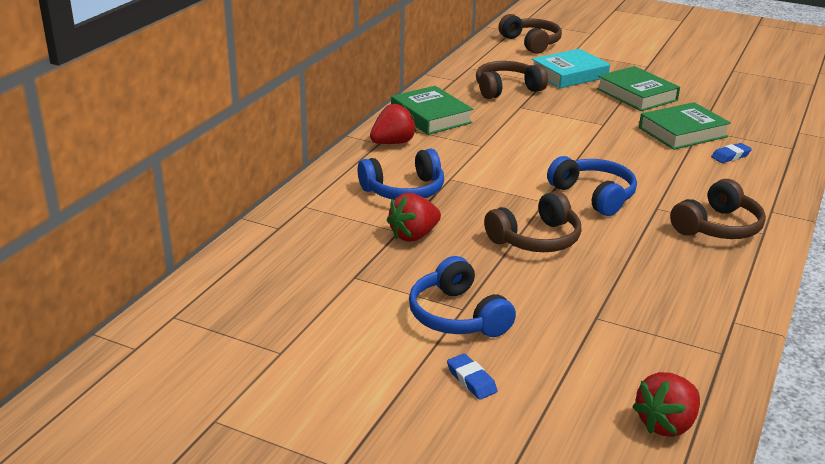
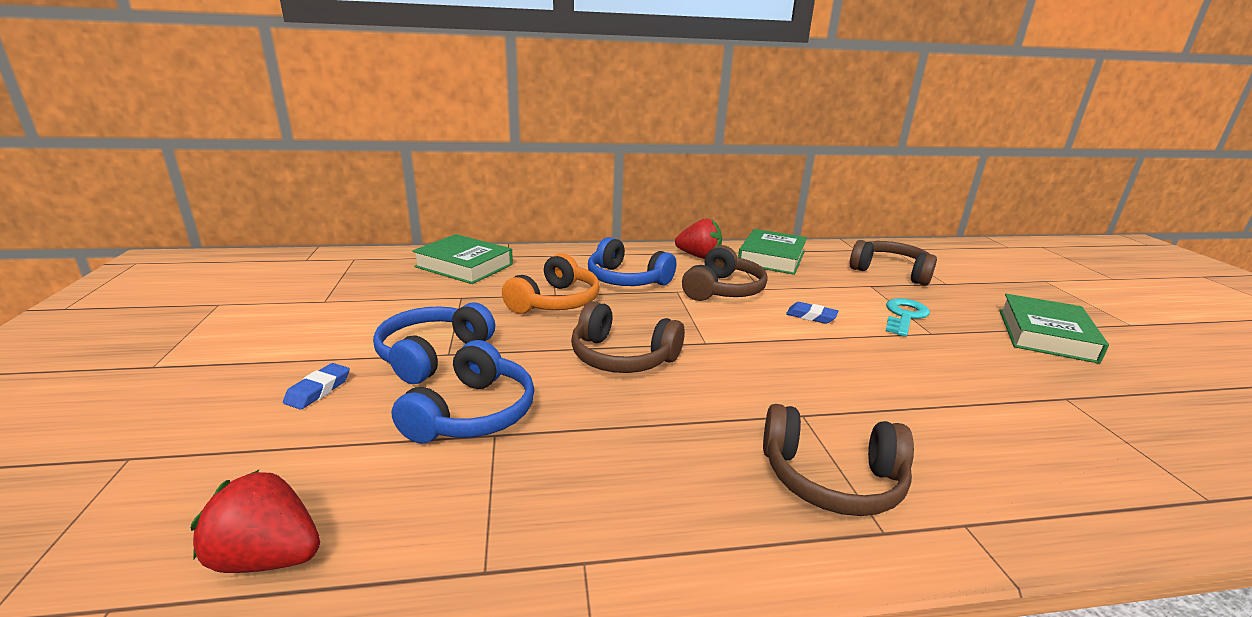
camera: 55 degrees right, 5 degrees down
(413, 235) = (555, 301): red strawberry -> orange headphones
(531, 43) = (1008, 259): brown headphones -> brown headphones (723, 290)
(569, 74) = (993, 290): turquoise book -> none
(574, 120) = (904, 316): none -> turquoise key
(594, 195) = (763, 366): blue headphones -> blue headphones (472, 413)
(682, 132) = (1028, 387): green book -> green book (464, 265)
(730, 156) = (1049, 441): blue eraser -> blue eraser (811, 316)

